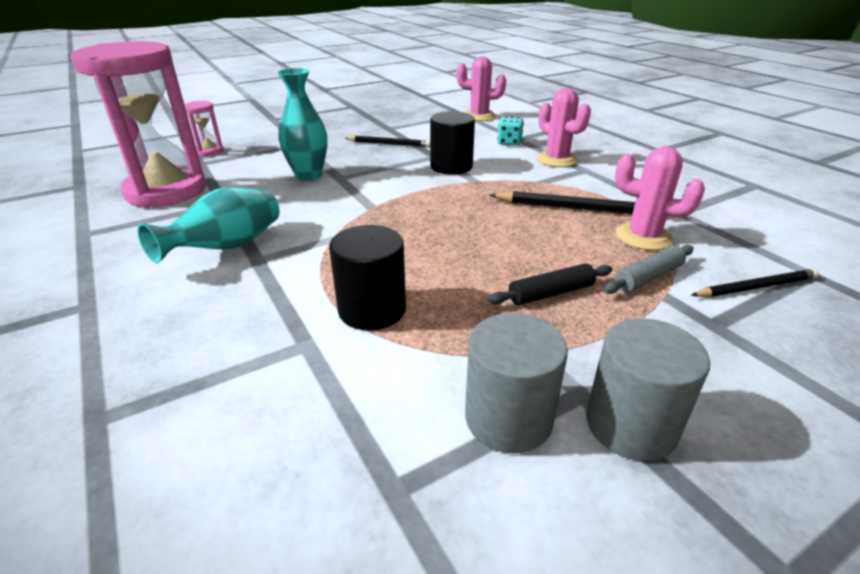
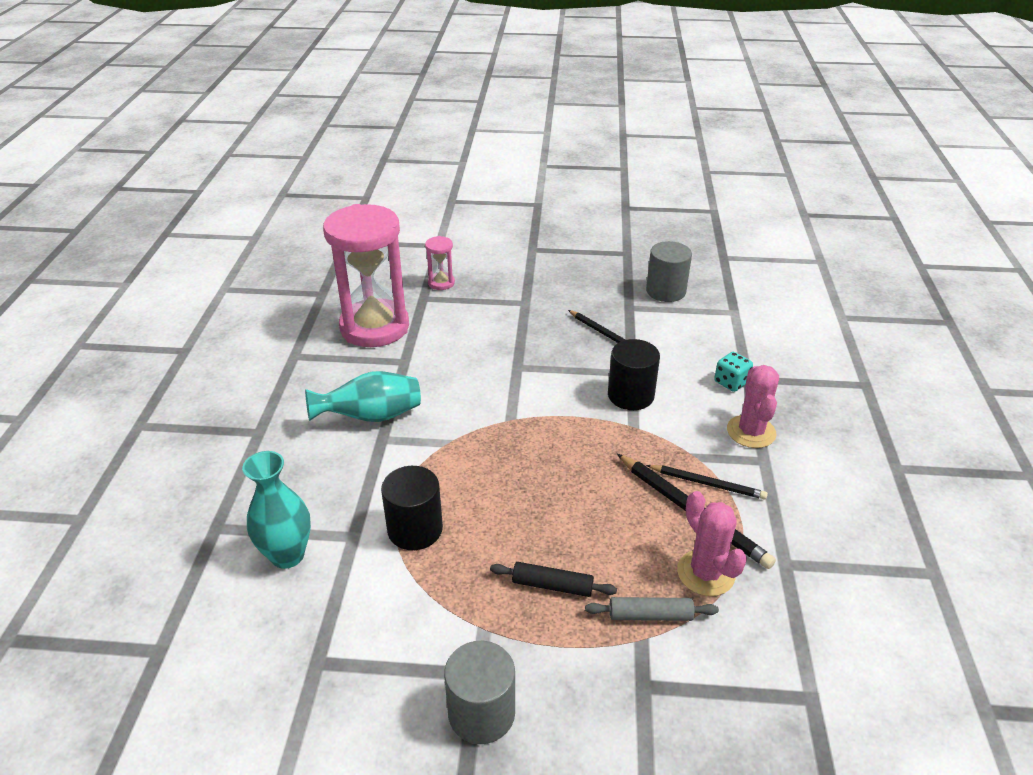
camera: 35 degrees right, 5 degrees up
(308, 175) = (494, 353): turquoise vase -> turquoise vase (287, 555)
(479, 116) = (747, 323): pink cactus -> none
(508, 418) = (415, 661): grey cylinder -> grey cylinder (665, 291)
(756, 287) = (732, 678): black pencil -> black pencil (707, 483)

